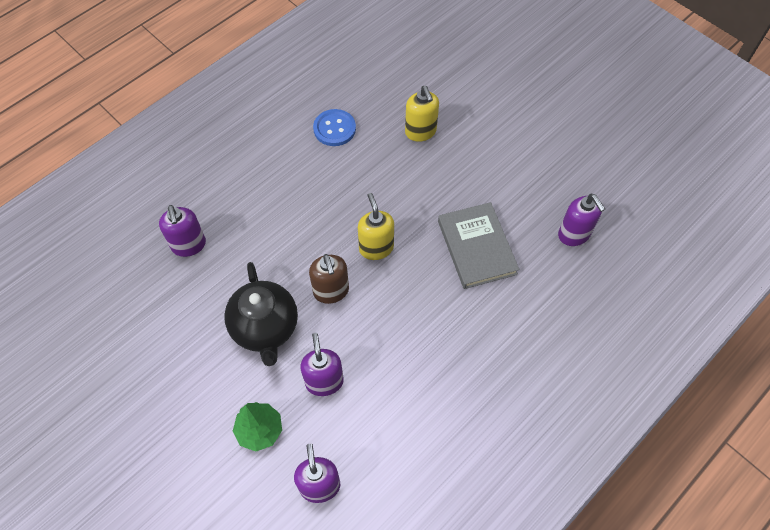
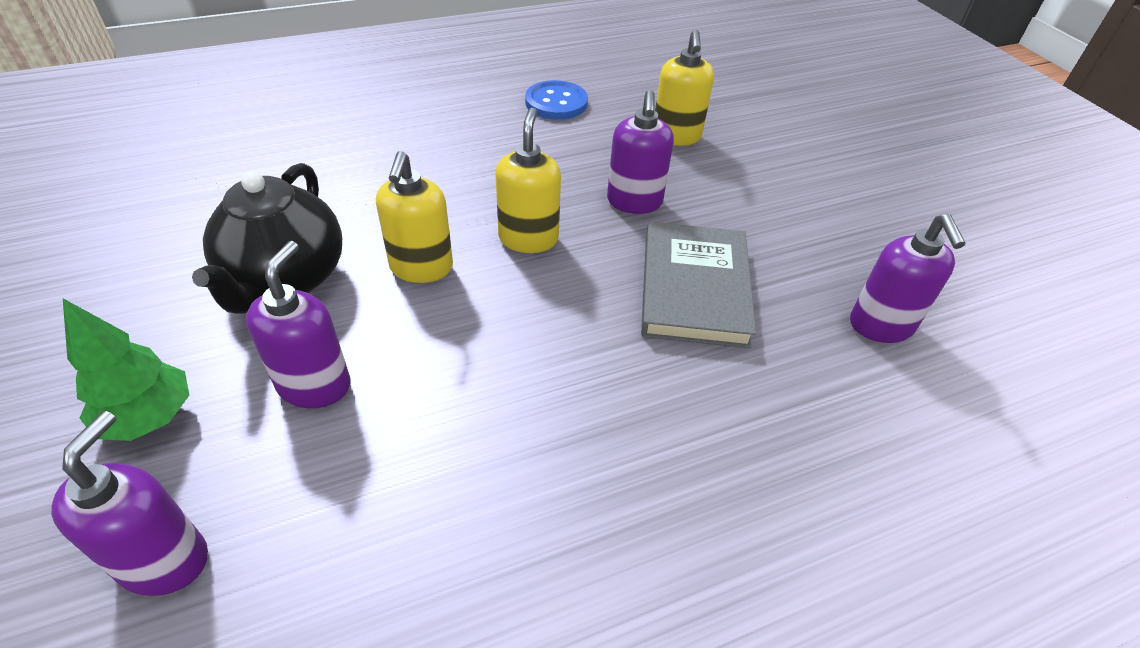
camera: 20 degrees right, 15 degrees down
(189, 245) = (269, 156): purple soap dispenser -> purple soap dispenser (634, 202)
(331, 291) = (421, 268): brown soap dispenser -> yellow soap dispenser

